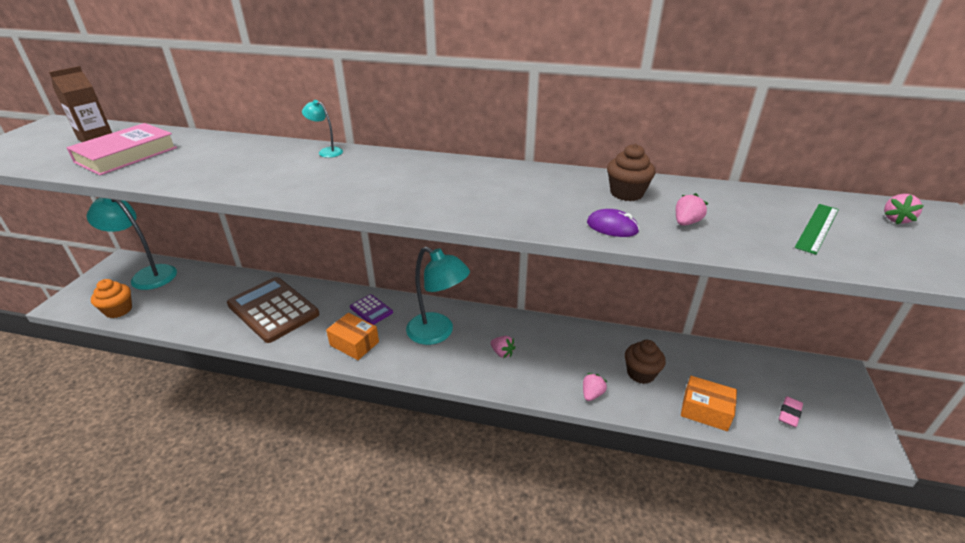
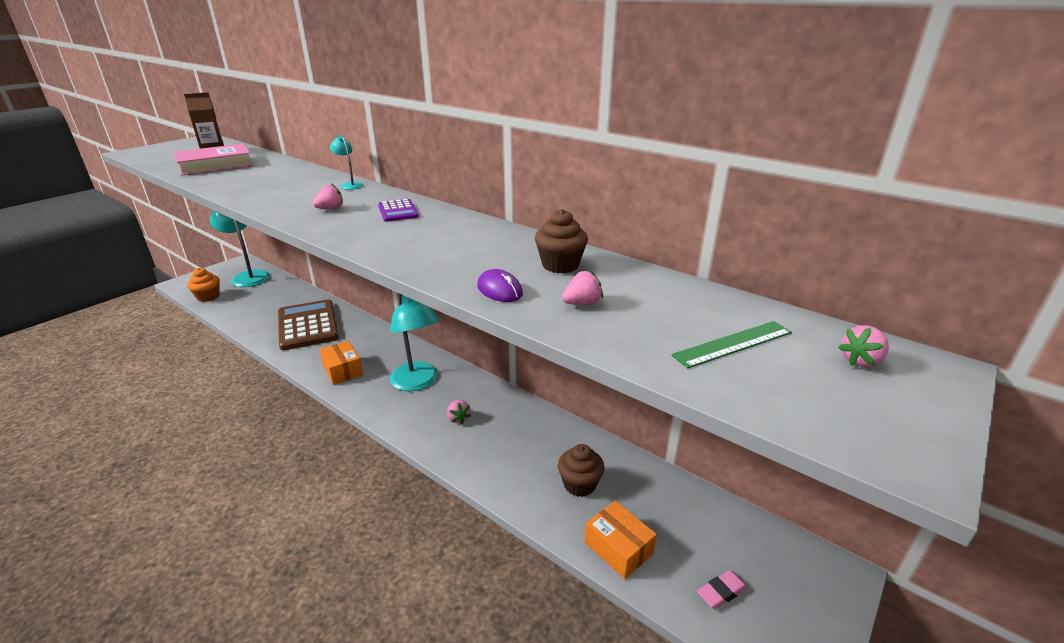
camera: 25 degrees right, 5 degrees down
(371, 310) = (380, 347): purple calculator -> purple calculator (398, 211)
(592, 394) = (510, 485): pink strawberry -> pink strawberry (330, 209)

